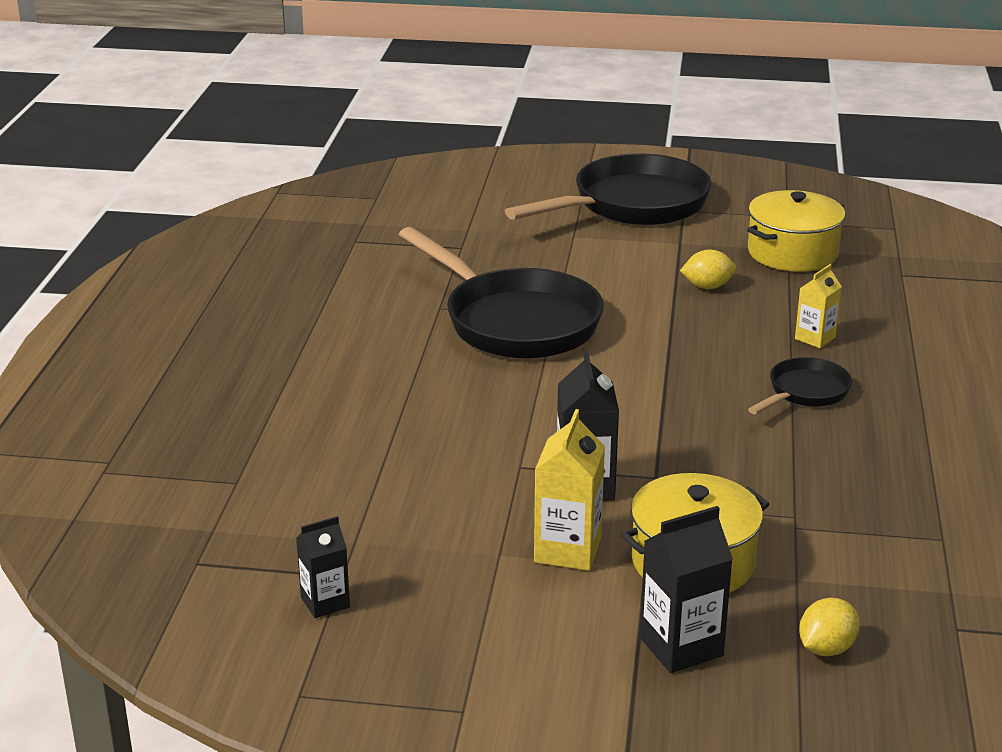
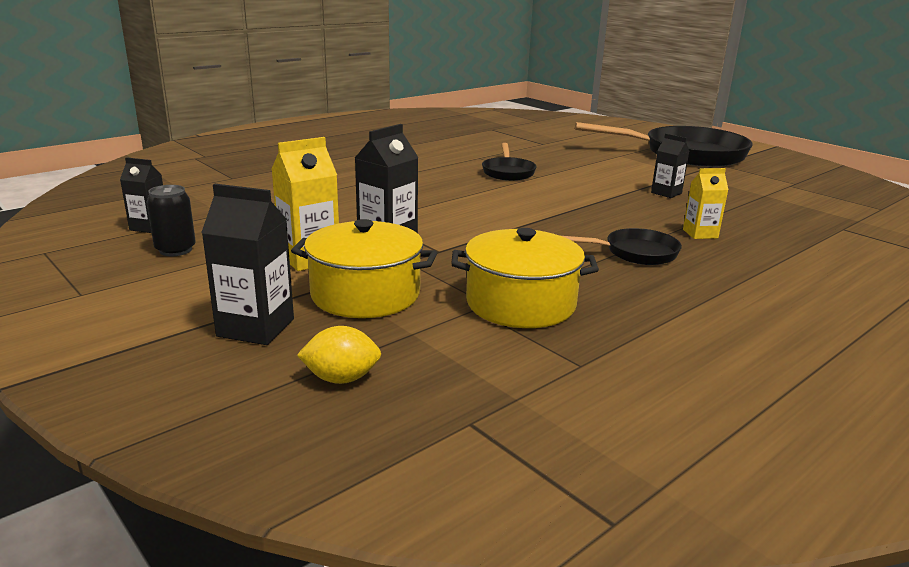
camera: 40 degrees right, 5 degrees down
(425, 613) = (175, 250): none -> black can
(514, 321) = (508, 172): black pan -> black pan, size x0.49
(707, 287) = (666, 193): yellow lemon -> black carton
(792, 253) = (765, 197): yellow pot -> yellow pot (520, 303)

